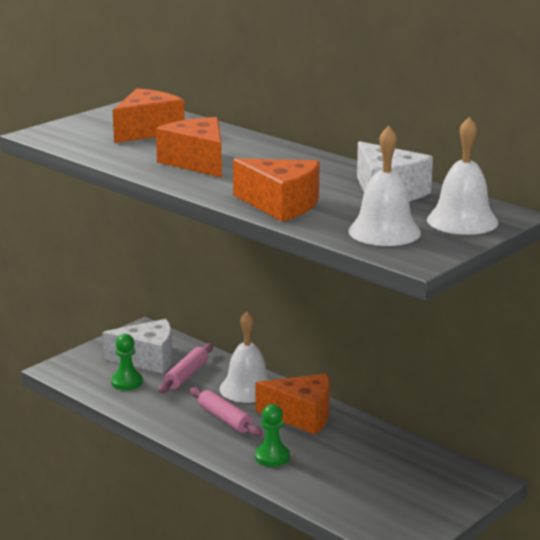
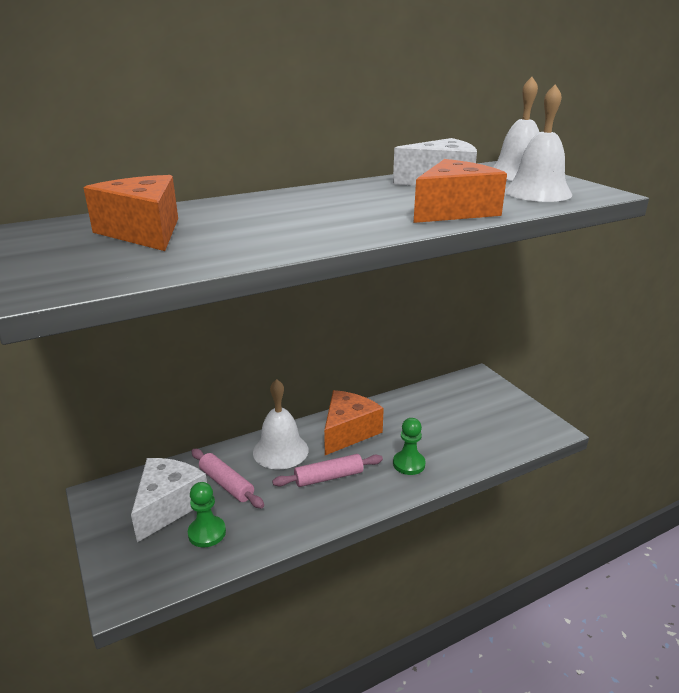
camera: 70 degrees left, 5 degrees up
(197, 162) = (291, 224): orange cheese -> none

